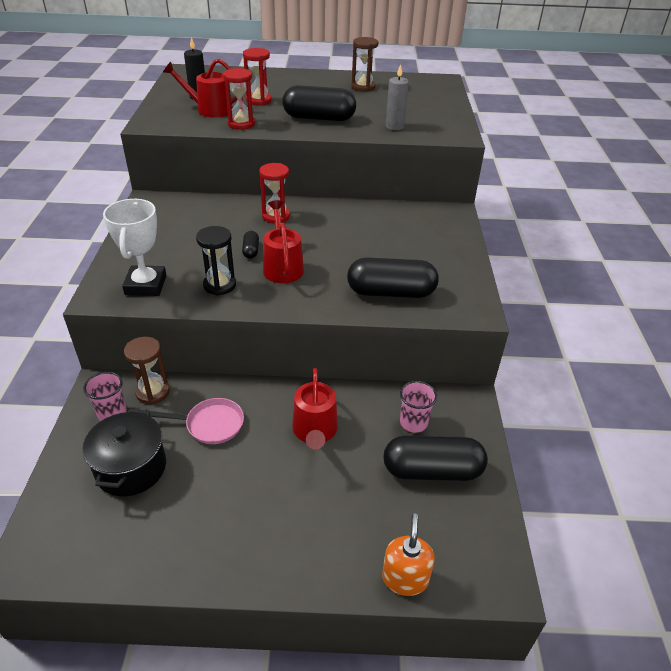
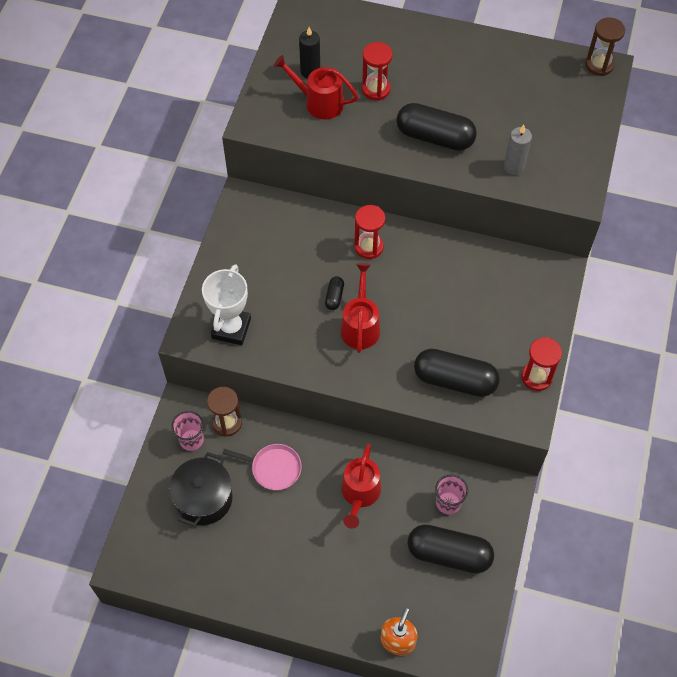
camera: 15 degrees right, 20 degrees up
(219, 285) = (298, 341): black hourglass -> none
(241, 124) = (348, 137): red hourglass -> red hourglass (536, 377)
(363, 87) = (503, 74): brown hourglass -> brown hourglass (599, 65)

